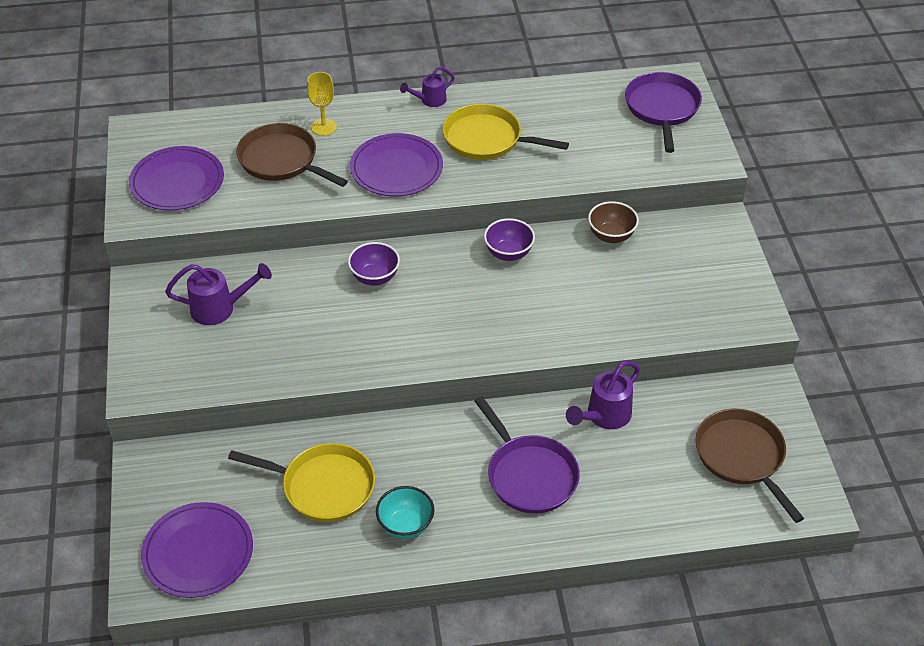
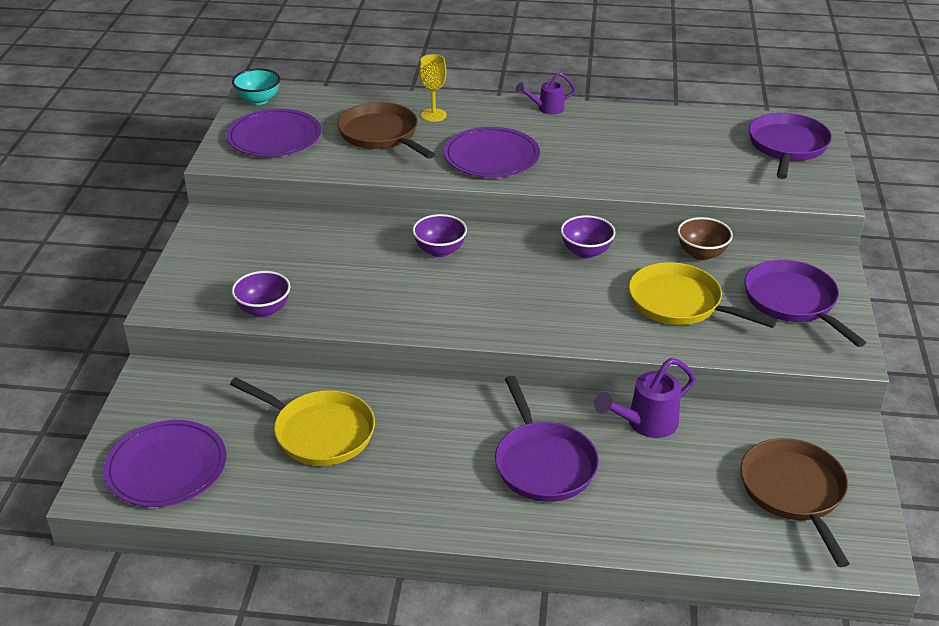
camera: 15 degrees right, 10 degrees down
(219, 308) = (275, 252): purple watering can -> none
(234, 376) = (263, 310): none -> purple bowl
(405, 525) = (391, 485): turquoise bowl -> turquoise bowl (258, 100)
(487, 139) = (593, 146): yellow pan -> yellow pan (679, 303)
(702, 273) = (793, 302): none -> purple pan

